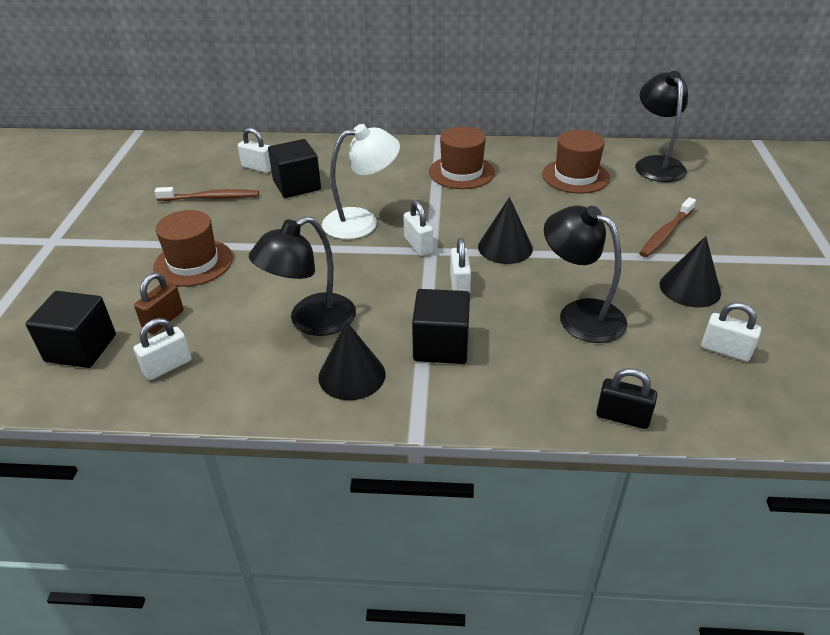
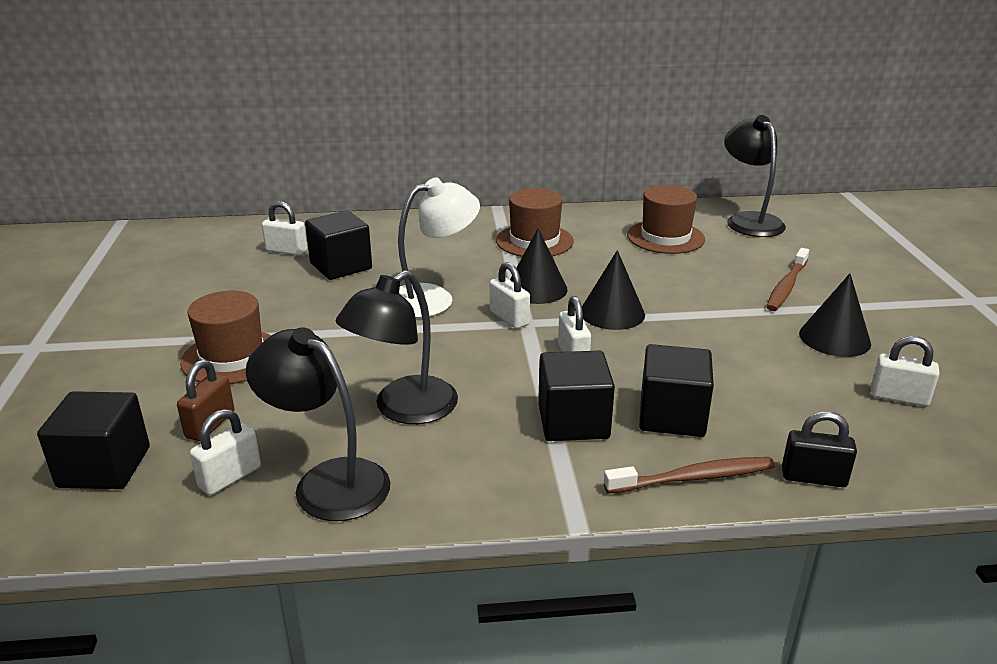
camera: 10 degrees left, 10 degrees down
(211, 198) = (236, 286): brown toothbrush -> brown toothbrush (694, 478)
(352, 375) = (474, 464): black cone -> black cone (536, 289)
(523, 348) = (672, 416): none -> black cube
(580, 314) = (723, 374): black lamp -> black lamp (328, 481)

